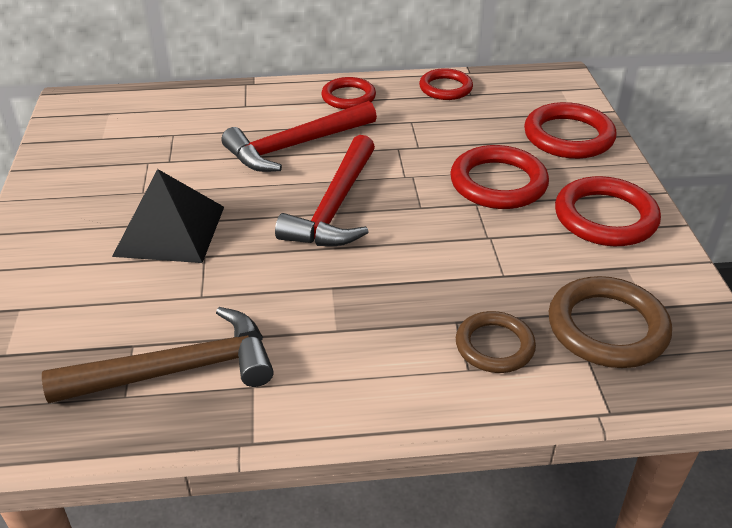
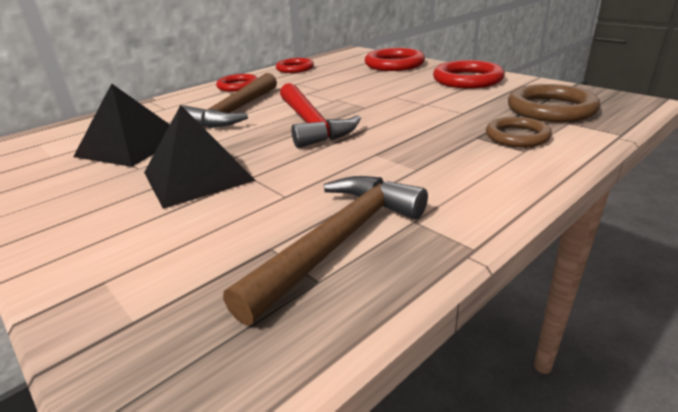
camera: 35 degrees left, 10 degrees down
(165, 156) = (131, 146): none -> black pyramid
(296, 146) = (235, 111): red hammer -> brown hammer
(498, 183) = (391, 86): red ring -> none

